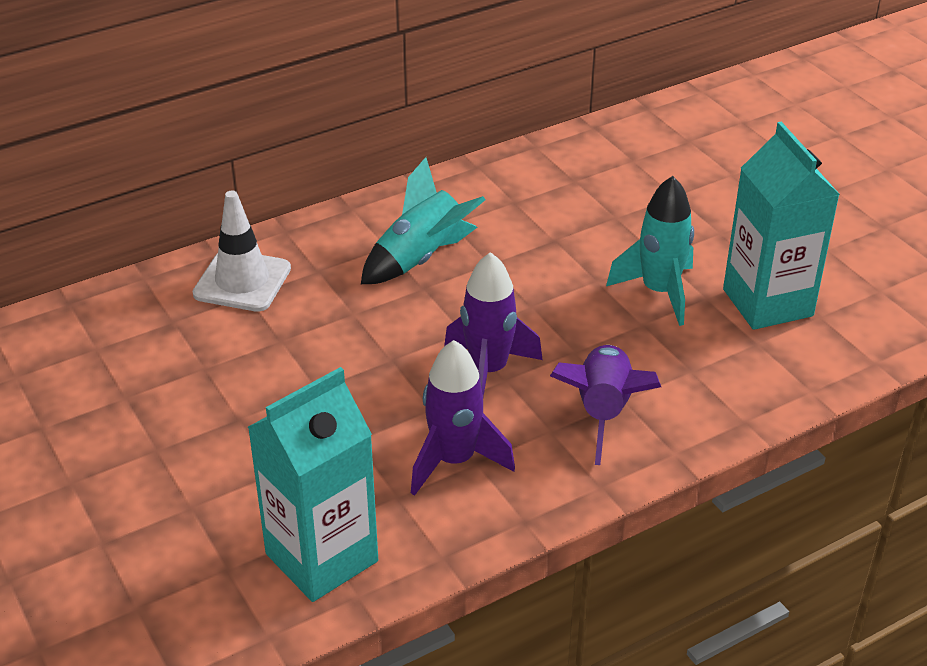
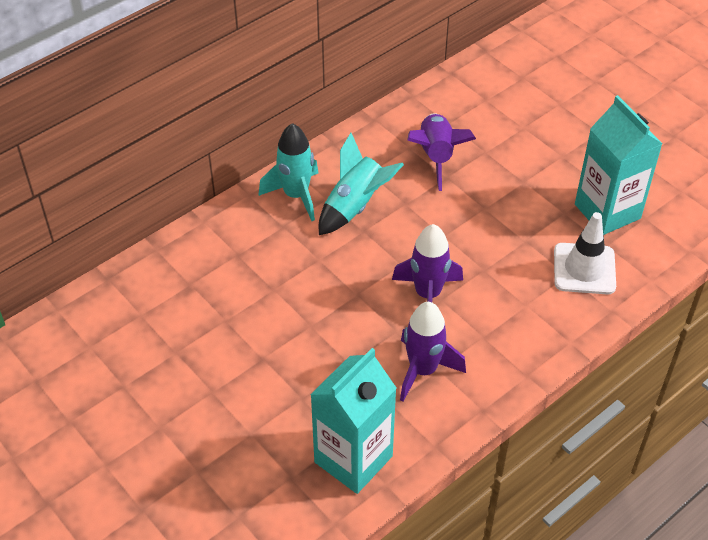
camera: 10 degrees left, 10 degrees up
(242, 281) = (230, 243): white traffic cone -> white traffic cone (584, 269)
(603, 412) = (515, 317): purple rocket -> purple rocket (436, 156)
(659, 292) = (531, 212): turquoise rocket -> turquoise rocket (296, 195)

